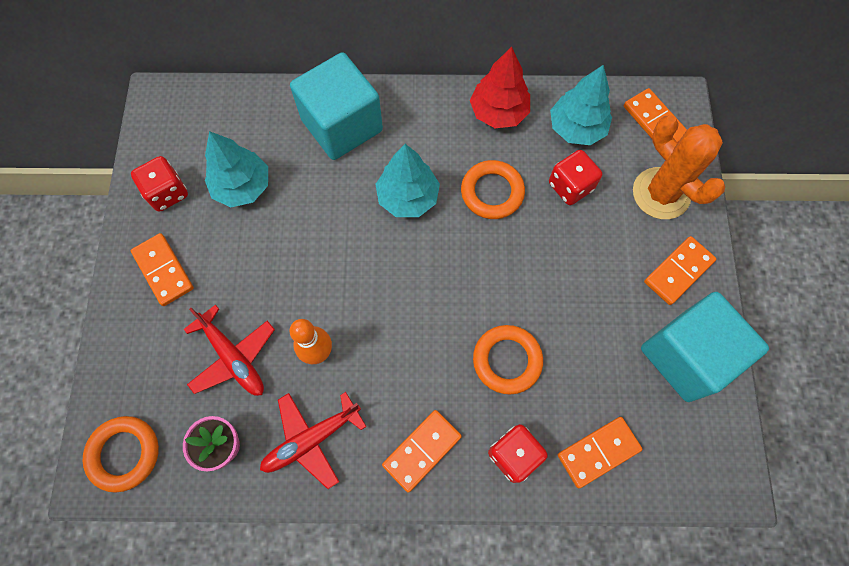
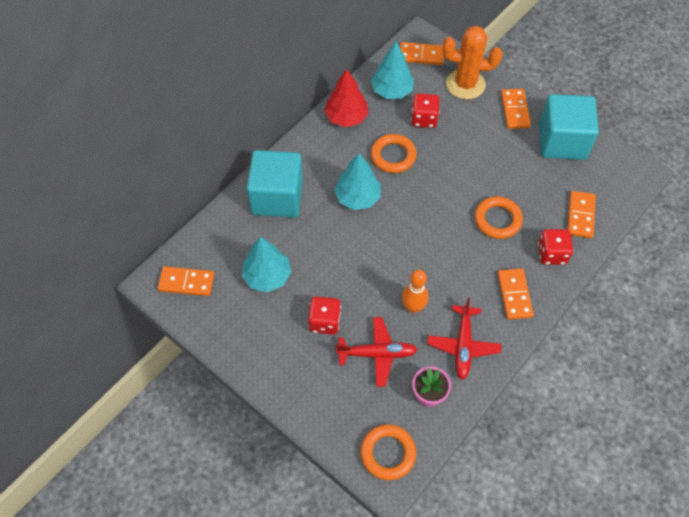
camera: 50 degrees left, 10 degrees down
(163, 270) = (284, 356): orange domino -> orange domino (186, 282)
(167, 193) = (231, 320): red dice -> red dice (324, 322)

